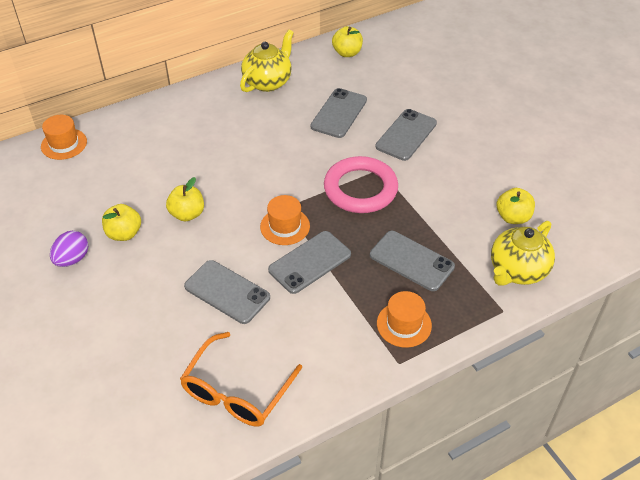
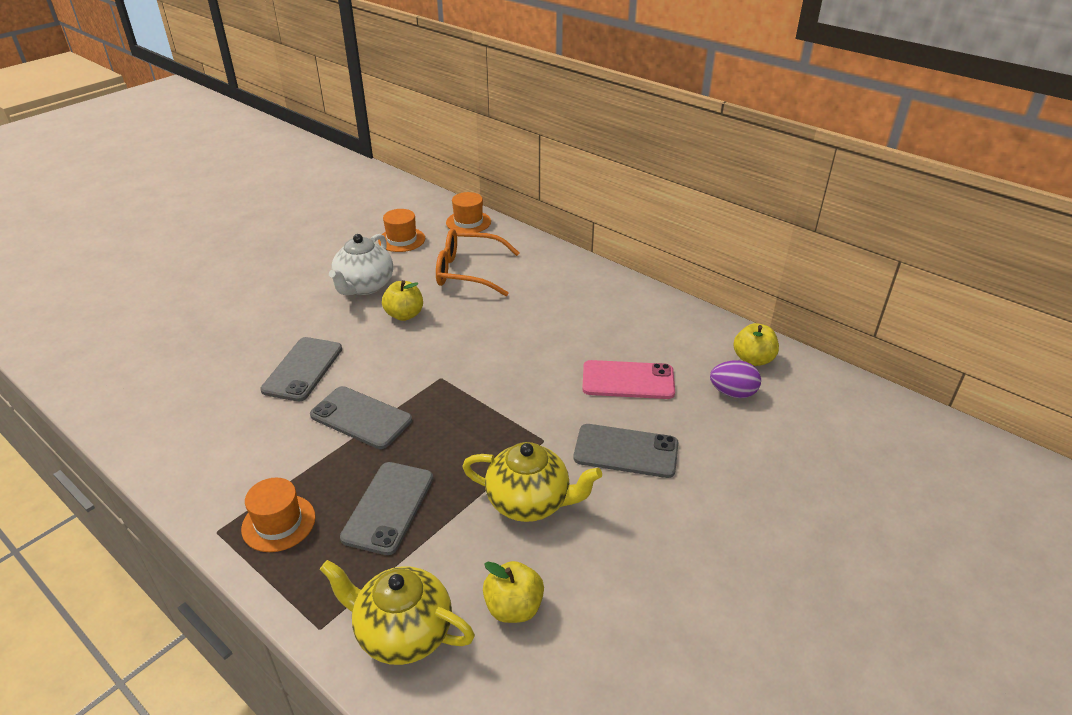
camera: 70 degrees right, 10 degrees down
(72, 259) = (323, 269): purple egg -> purple egg (733, 393)
(124, 233) = (364, 286): yellow apple -> white teapot
(236, 391) = (172, 410): orange glasses -> orange glasses (468, 272)
(268, 82) = (645, 312): yellow teapot -> yellow teapot (530, 502)
(285, 226) = (411, 385): orange hat -> orange hat (401, 240)
(339, 113) = (628, 380): grey phone -> pink phone
(360, 189) = (499, 431): pink ring -> none

